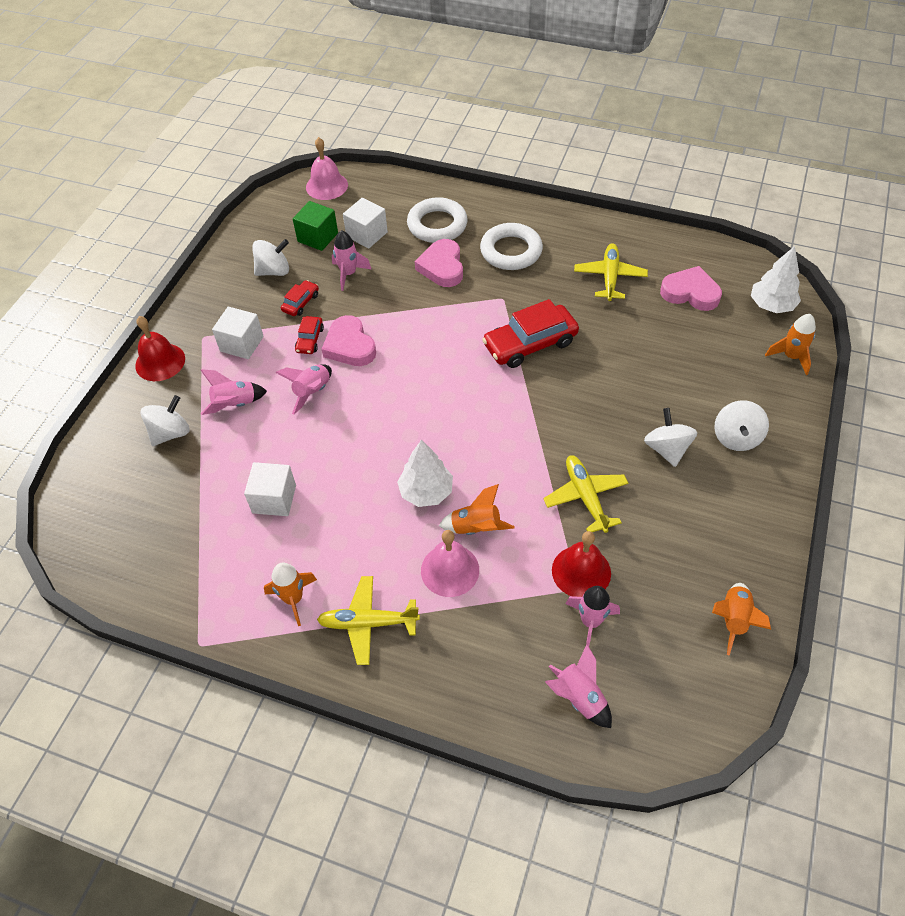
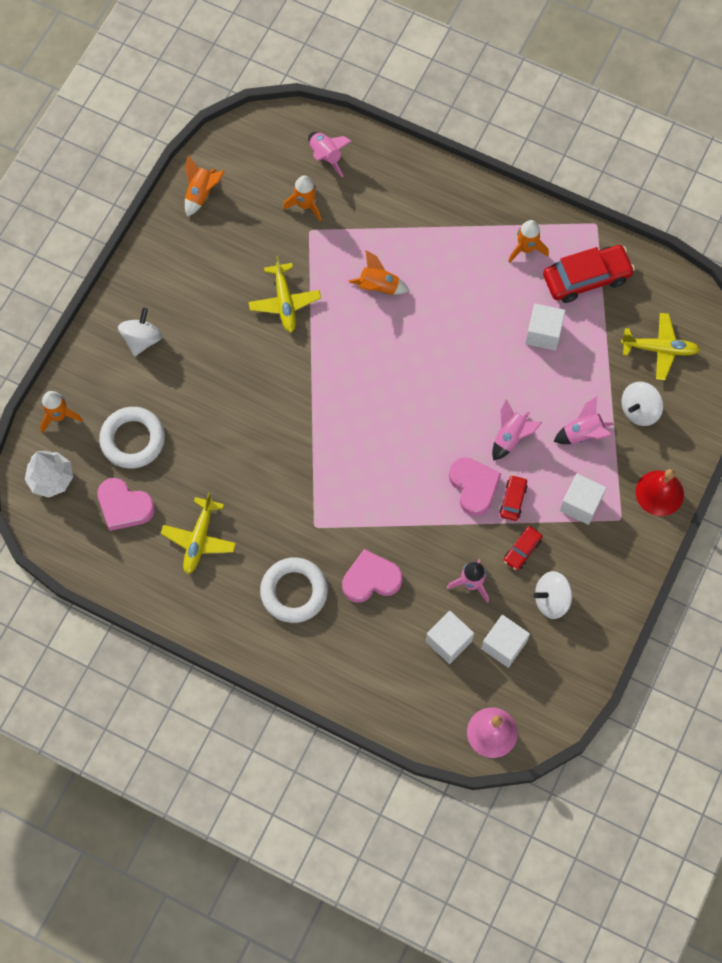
camera: 175 degrees left, 15 degrees up
(318, 237) = (503, 645): green cube -> white cube
(368, 623) = (470, 224): yellow plane -> yellow plane (659, 349)
(426, 492) = (415, 323): white tree -> none
(437, 225) = (368, 645): white ring -> white ring (133, 440)
(442, 267) = (371, 579): pink heart -> pink heart turned 105 degrees counterclockwise
(450, 570) = (404, 256): pink bell -> none
(530, 344) = (298, 465): red car -> red car (586, 278)
(581, 571) = (303, 242): red bell -> none
(590, 621) = (305, 205): pink rocket -> orange rocket
(667, 449) = (204, 336): white spinning top -> none

